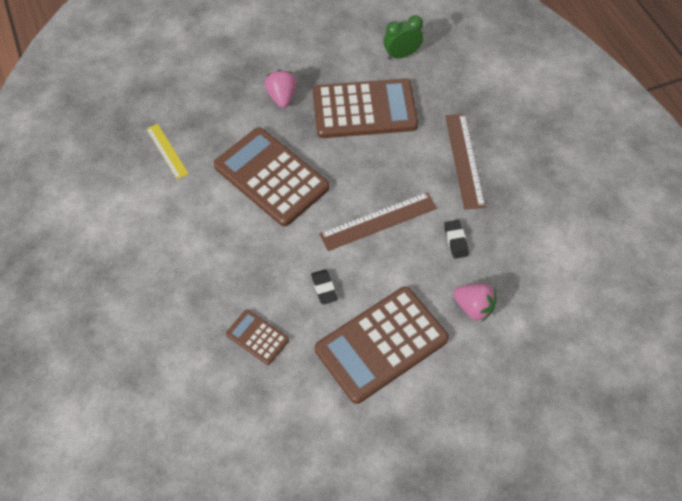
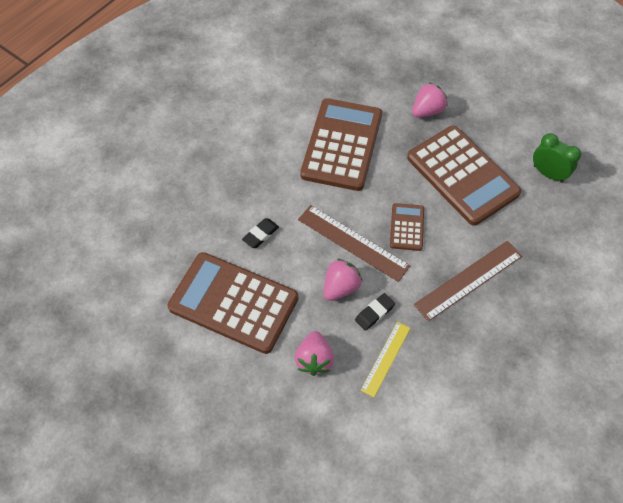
camera: 60 degrees right, 0 degrees up
(167, 151) = (316, 66): yellow ruler -> yellow ruler (385, 358)
(257, 337) = (188, 211): brown calculator -> brown calculator (406, 227)
(416, 253) = (340, 287): none -> pink strawberry

